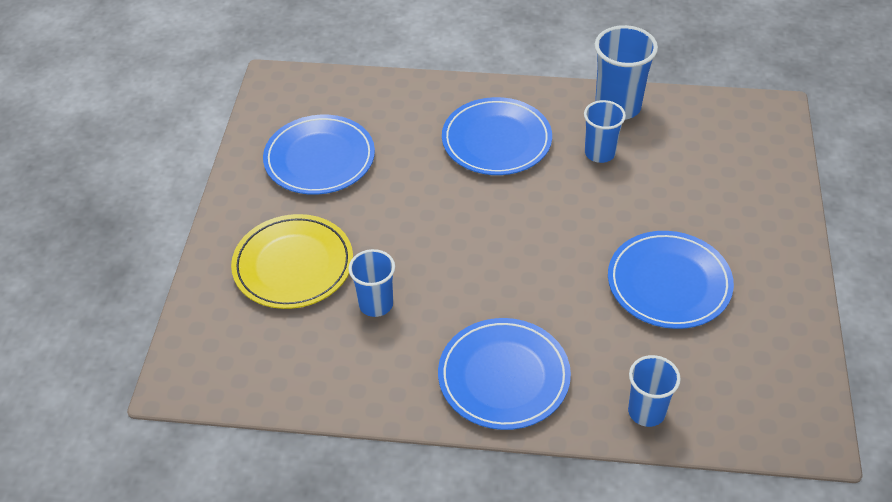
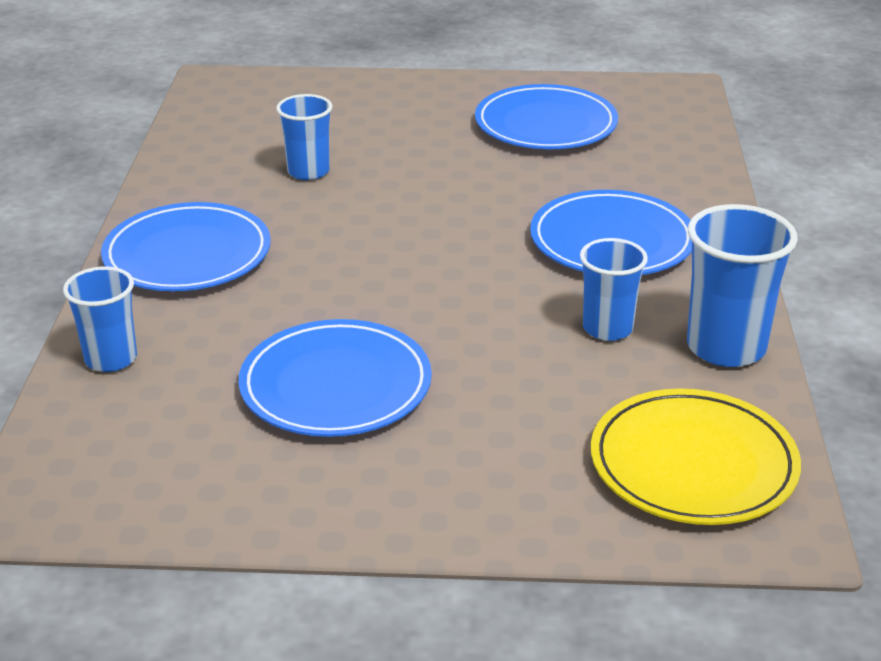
camera: 85 degrees right, 15 degrees down
(293, 265) = (369, 122): yellow plate -> yellow plate (693, 464)

